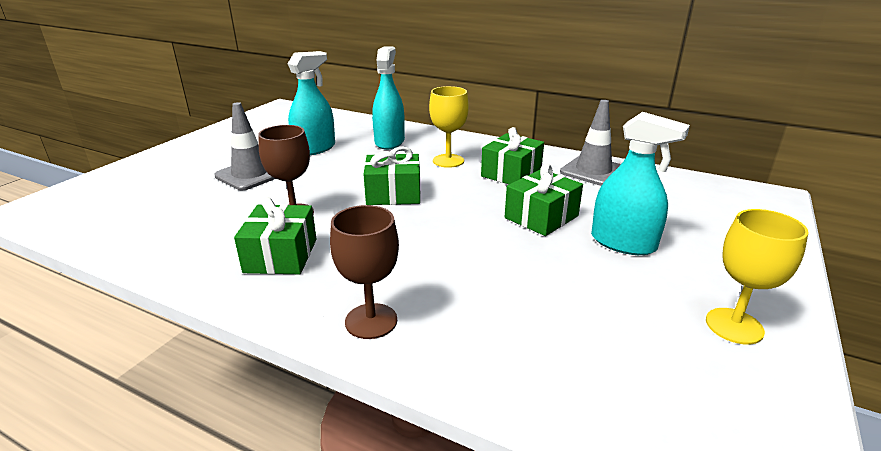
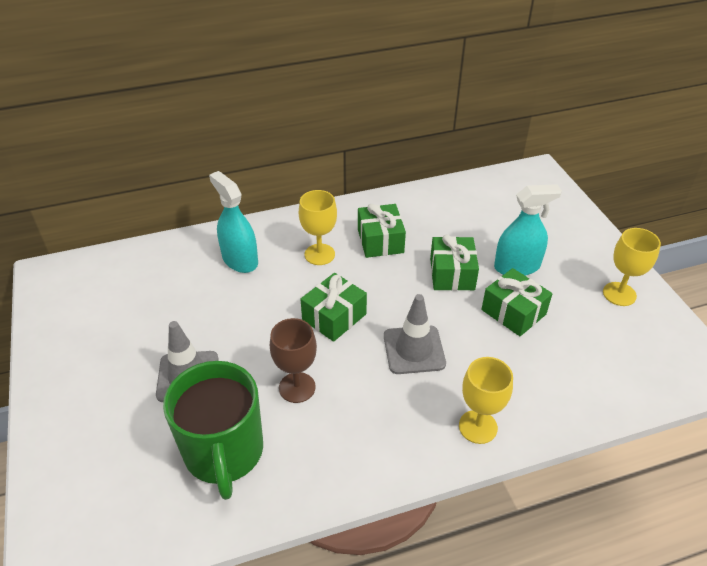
camera: 45 degrees left, 15 degrees up
(190, 217) = (224, 453): none -> green mug
(281, 255) = (353, 428): green gift -> green gift (513, 312)
(314, 148) = (189, 309): turquoise spray bottle -> none
(371, 321) = (478, 427): brown goblet -> yellow goblet
(593, 171) = (426, 205): grey traffic cone -> grey traffic cone (414, 350)

